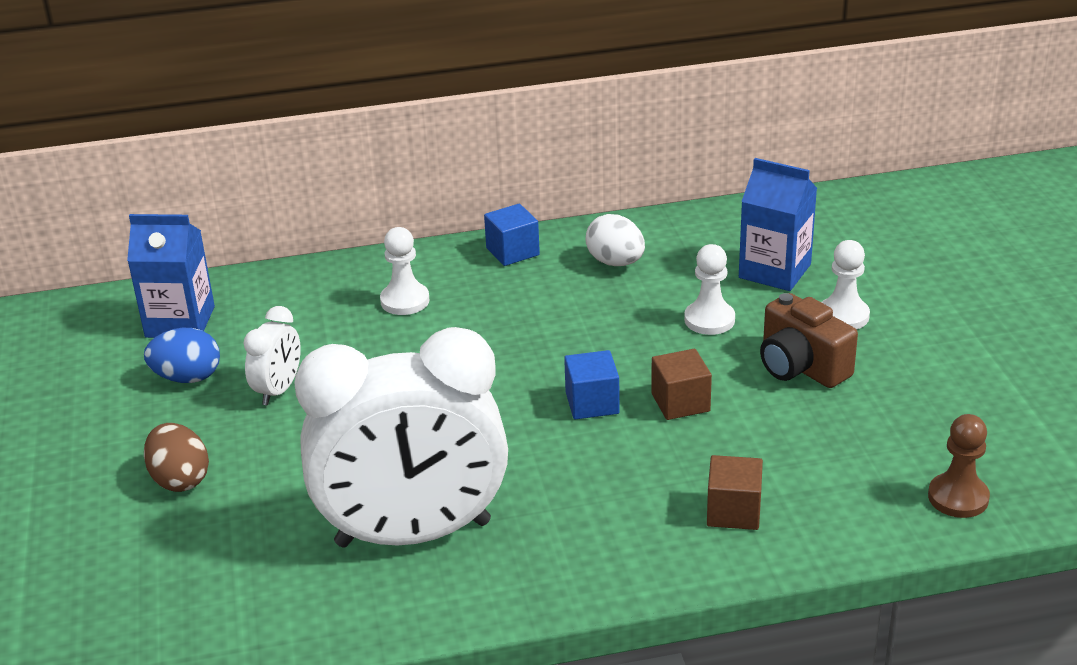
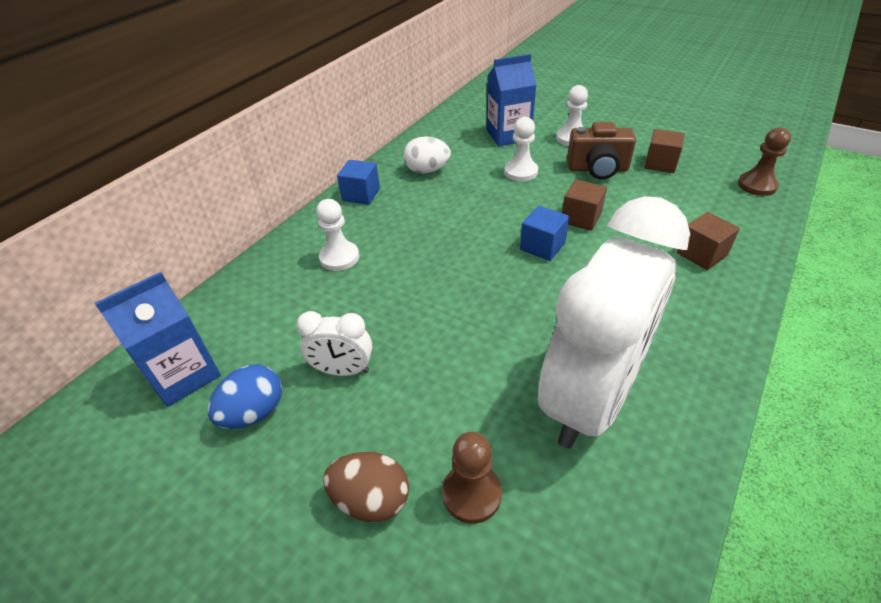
camera: 45 degrees left, 10 degrees up
(239, 522) = (471, 494): none -> brown pawn
(278, 390) = (343, 370): white clock -> white clock turned 120 degrees clockwise
(890, 405) = (660, 163): none -> brown cube

